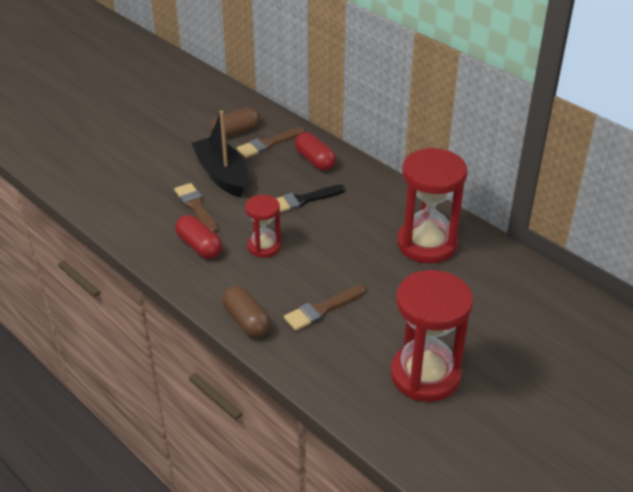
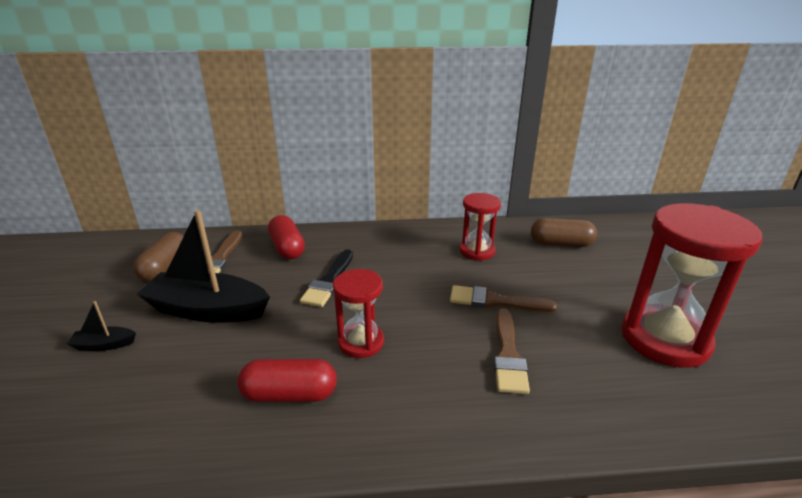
camera: 50 degrees left, 10 degrees down
(161, 164) = (104, 345): none -> black boat
(196, 206) = (221, 358): brown brush -> brown brush (495, 301)
(246, 321) = (472, 428): brown capsule -> brown capsule (561, 244)
(315, 160) = (287, 248): red capsule -> red capsule turned 60 degrees clockwise
(427, 244) = (477, 251): red hourglass -> red hourglass, size x0.56

